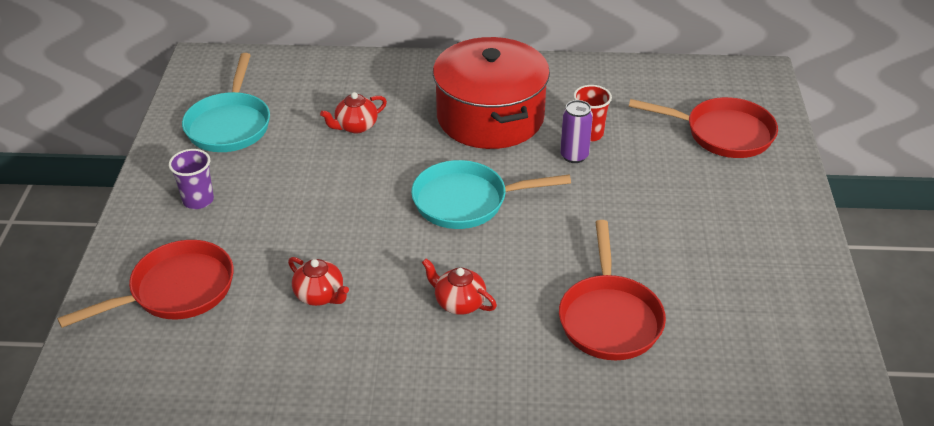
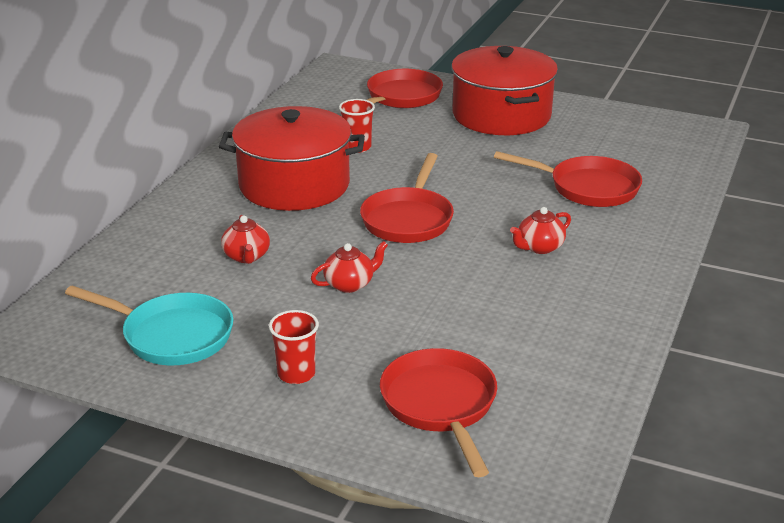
camera: 70 degrees left, 10 degrees down
(198, 200) = (296, 374): purple cup -> red cup
(320, 295) = (494, 316): red teapot -> red teapot (350, 284)
(467, 201) = (408, 219): turquoise pan -> red pan
(574, 156) = (382, 159): purple can -> none
(740, 215) = (501, 115): none -> red pot

